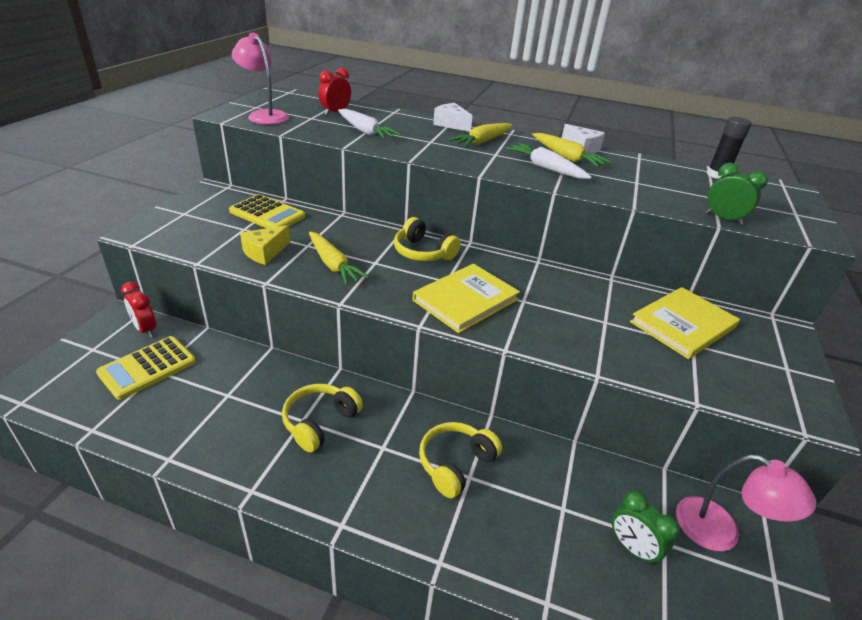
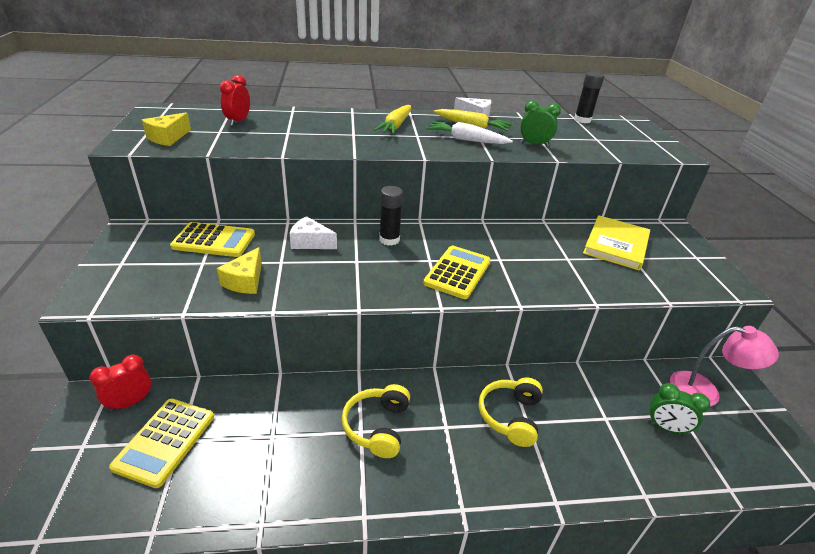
camera: 25 degrees left, 0 degrees up
(145, 329) = (130, 402): red clock -> red clock turned 120 degrees clockwise
(264, 115) = (168, 138): pink lamp -> yellow cheese
(333, 265) = (321, 274): yellow carrot -> none
(365, 131) = (286, 135): white carrot -> none
(423, 252) = (389, 239): yellow headphones -> black glue stick
(451, 124) = (354, 114): white cheese -> white cheese (310, 242)
(465, 300) = (457, 272): yellow book -> yellow calculator
(723, 219) = (617, 155): green clock -> green clock (534, 144)

